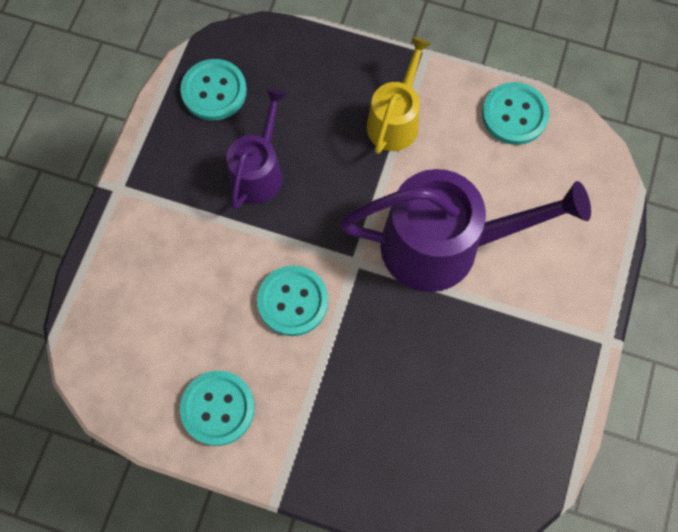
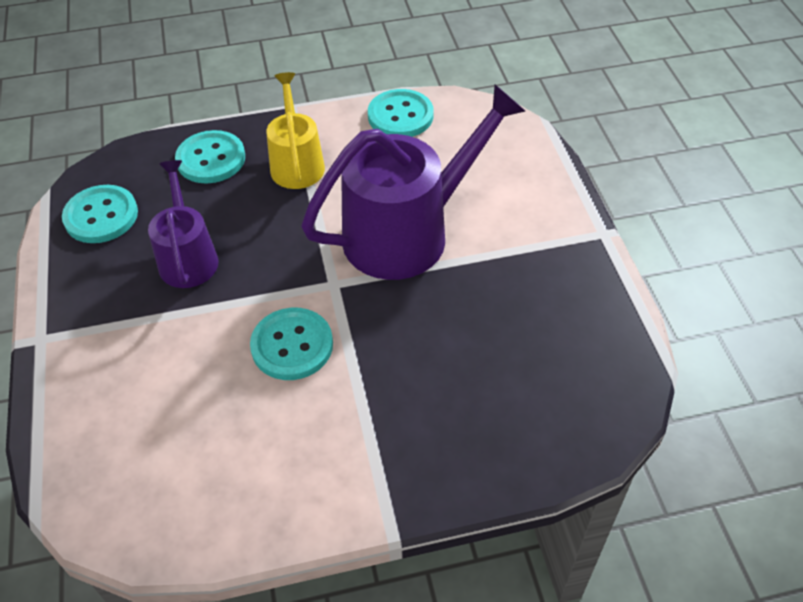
camera: 30 degrees left, 20 degrees down
(218, 408) = (273, 481): turquoise button -> turquoise button (211, 159)

